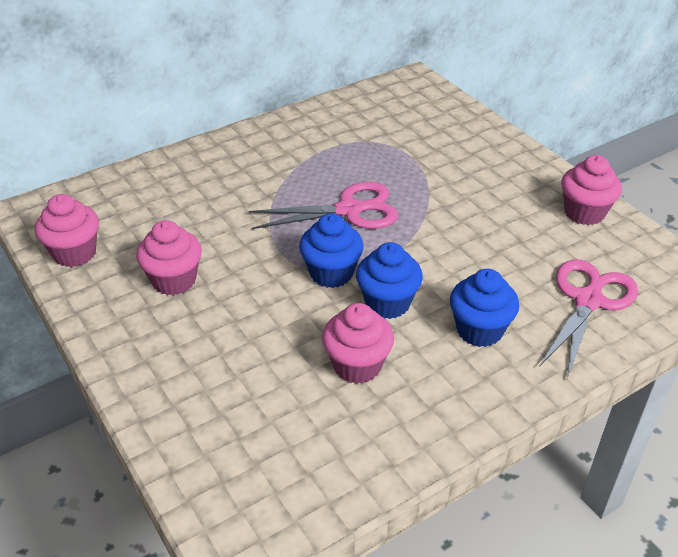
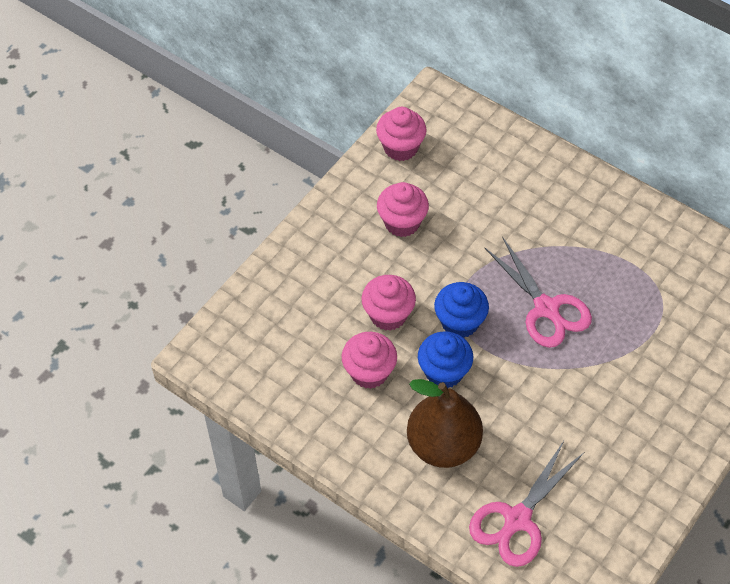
camera: 70 degrees right, 15 degrees up
(479, 330) = (443, 445): blue cupcake -> brown pear
(584, 212) = (642, 498): pink cupcake -> pink cupcake (388, 315)
(588, 300) = (517, 520): pink scissors -> pink scissors turned 120 degrees clockwise

